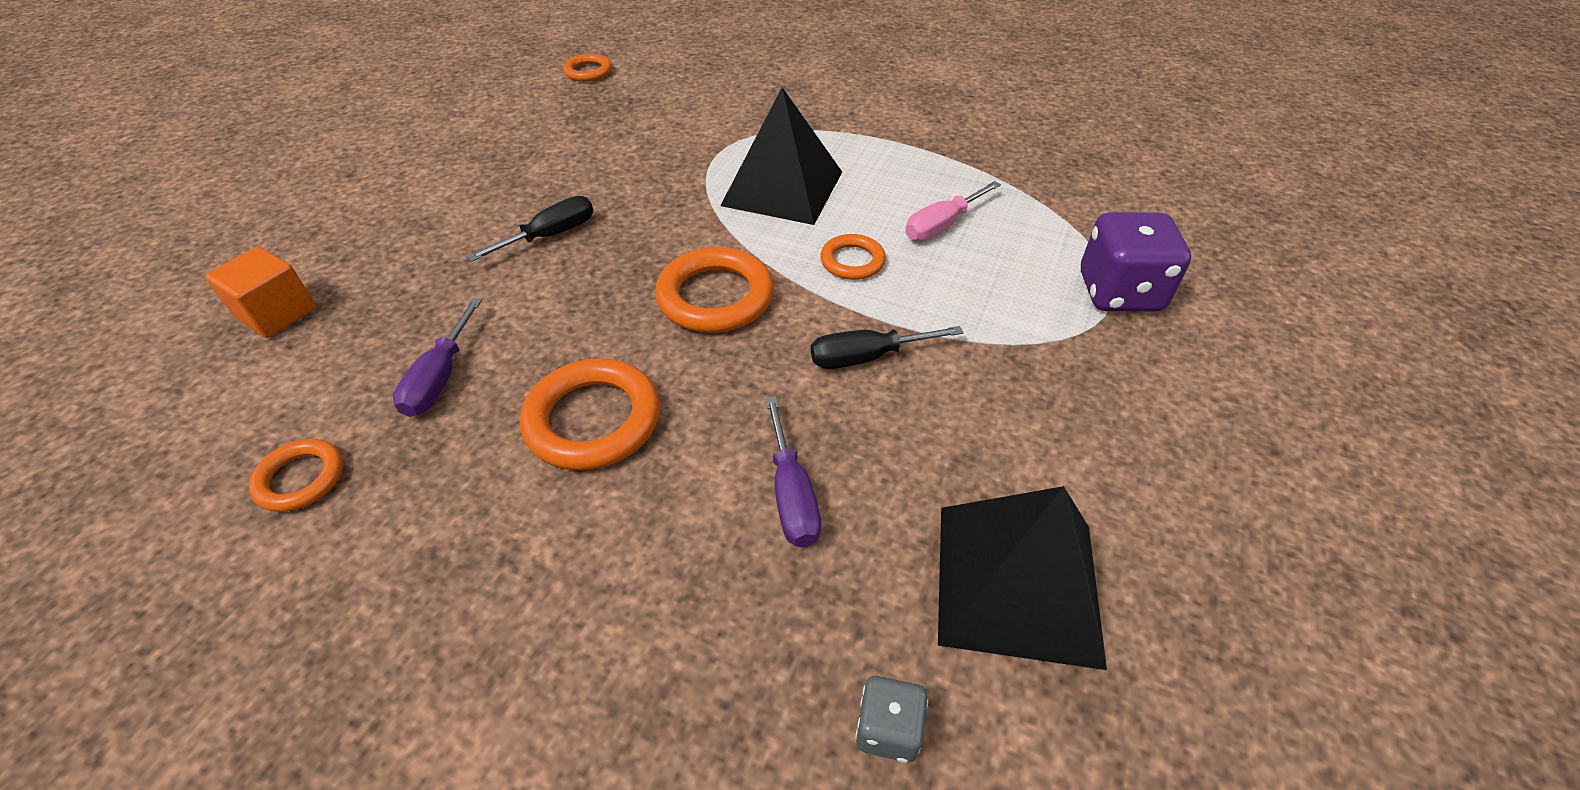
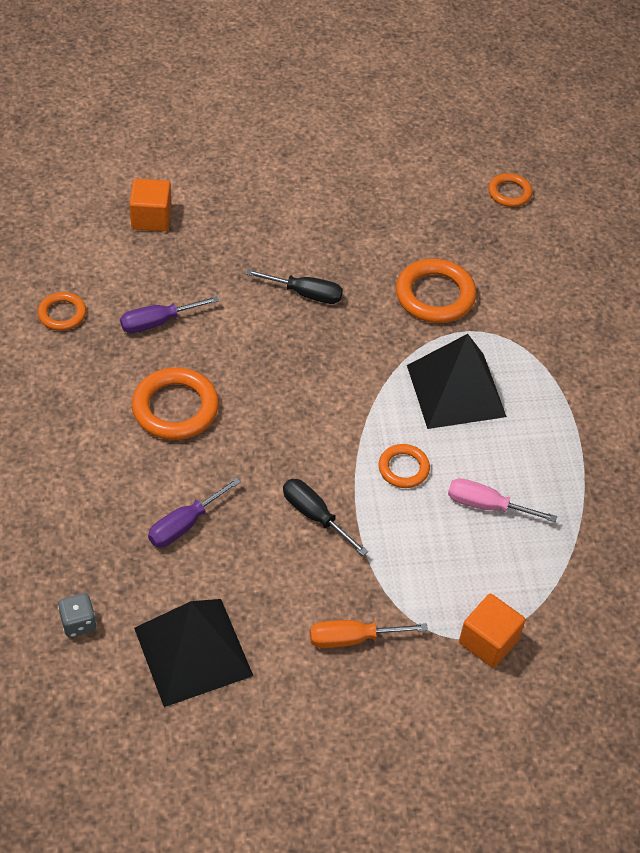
camera: 55 degrees right, 5 degrees up
(715, 297) = (312, 411): orange ring -> orange ring (435, 295)
(1069, 399) = (352, 638): none -> orange screwdriver
(1119, 292) = (488, 641): purple dice -> orange cube

